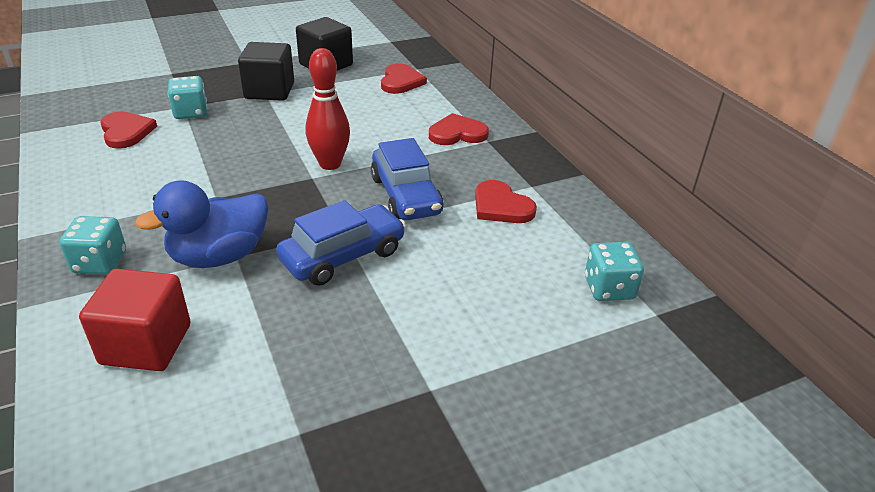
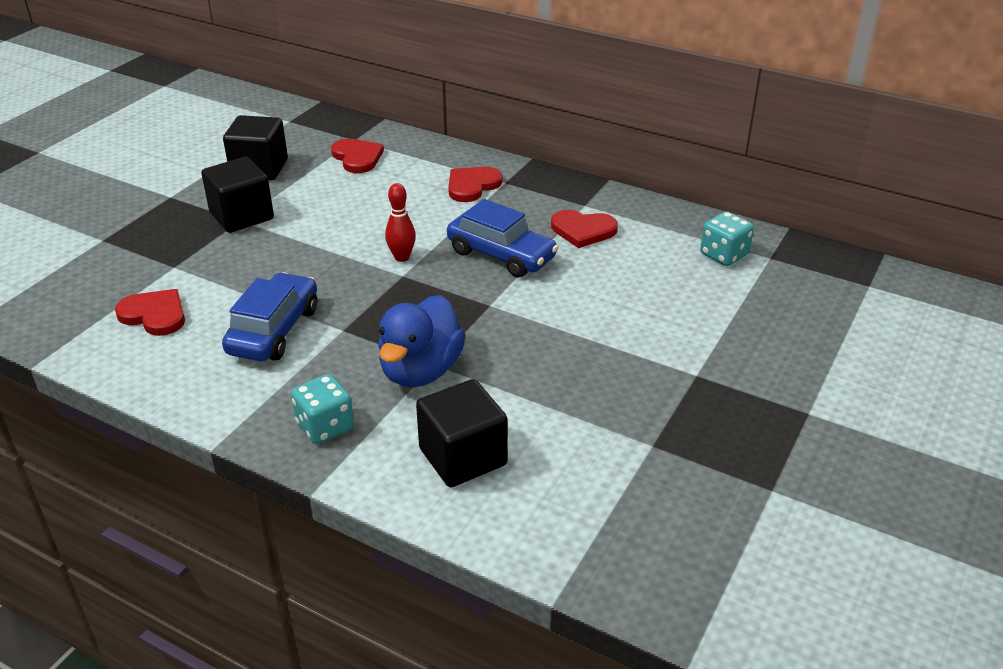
camera: 35 degrees left, 0 degrees up
(146, 344) = (463, 457): red cube -> black cube
(190, 112) = (192, 269): turquoise dice -> none
(330, 164) = (402, 257): red bowling pin -> red bowling pin, size x0.65
(343, 256) = (518, 322): blue car -> blue car (274, 330)

